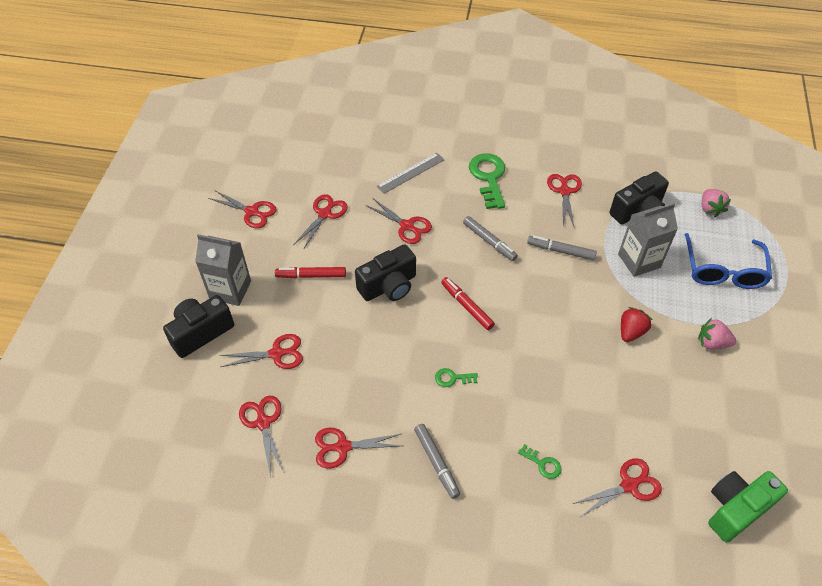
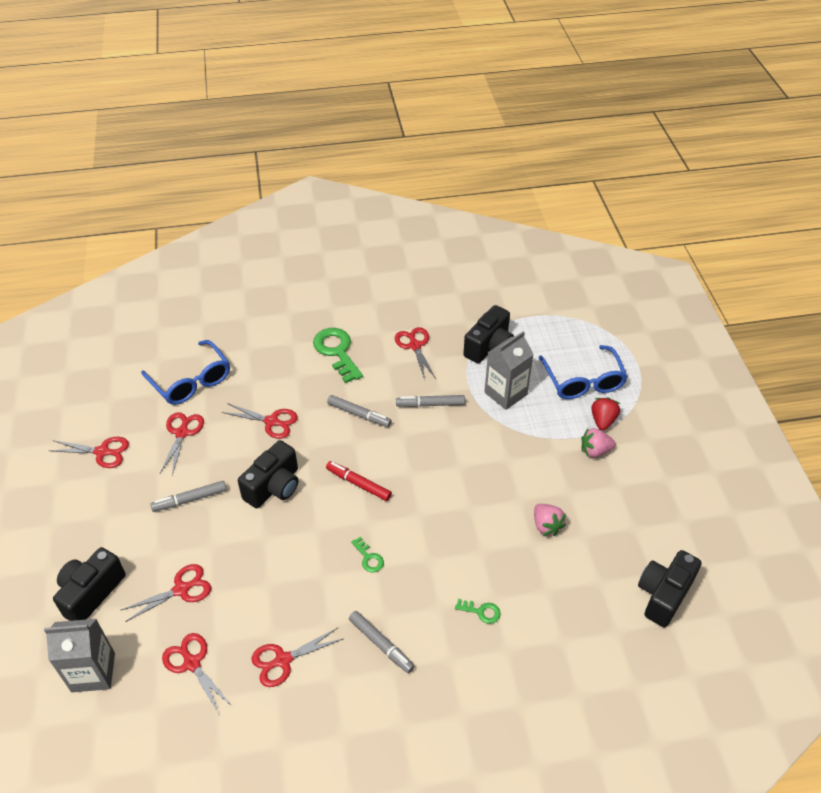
camera: 20 degrees left, 5 degrees down
(230, 290) = (108, 539): grey carton -> grey carton (93, 672)
(311, 276) = (190, 499): red marker -> grey marker
(348, 170) = (191, 381): none -> blue glasses
(410, 173) = (257, 367): grey ruler -> none
(452, 378) = (368, 558): green key -> green key turned 105 degrees counterclockwise
(629, 485) = (565, 605): red scissors -> none
(631, 332) = (520, 462): red strawberry -> red strawberry (603, 421)
(710, 209) = (553, 327): pink strawberry -> pink strawberry (546, 525)
(735, 509) = (663, 595): green camera -> black camera

